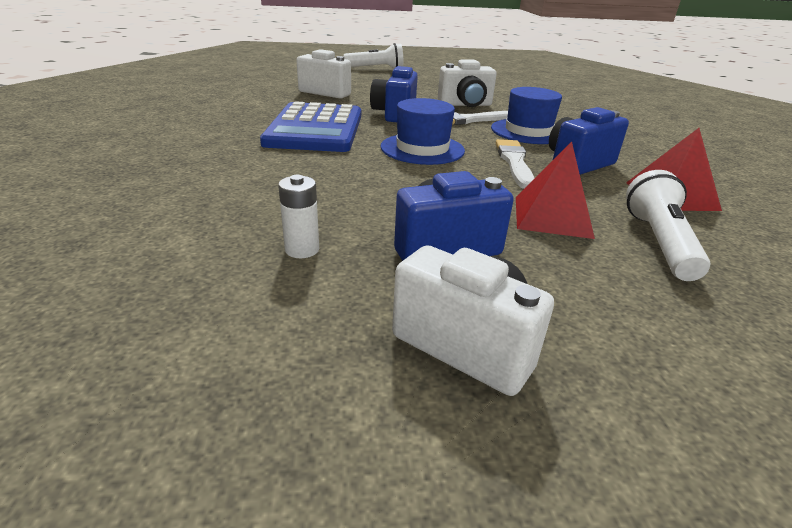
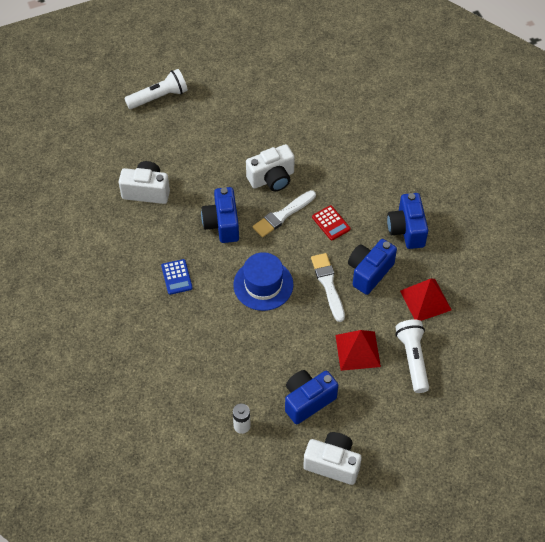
camera: 15 degrees left, 25 degrees up
(315, 129) = (176, 277): blue calculator -> blue calculator, size x0.40
(528, 131) = (331, 223): blue hat -> red calculator
(632, 148) = (406, 230): none -> blue camera

